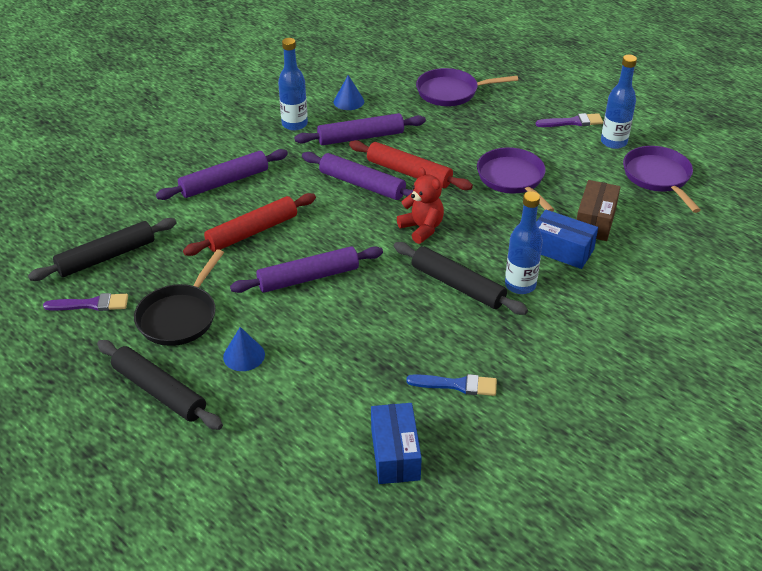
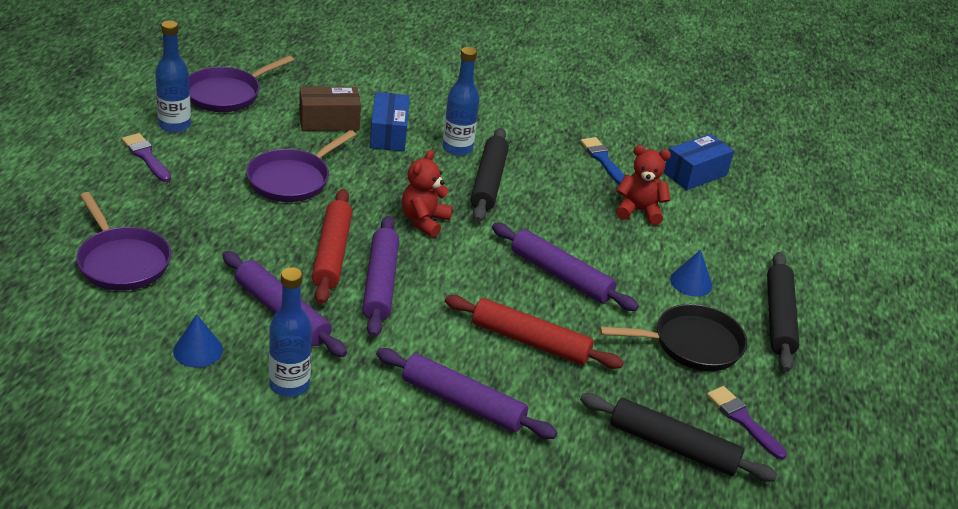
camera: 125 degrees left, 5 degrees down
(360, 371) = (638, 211): none -> red teddy bear

